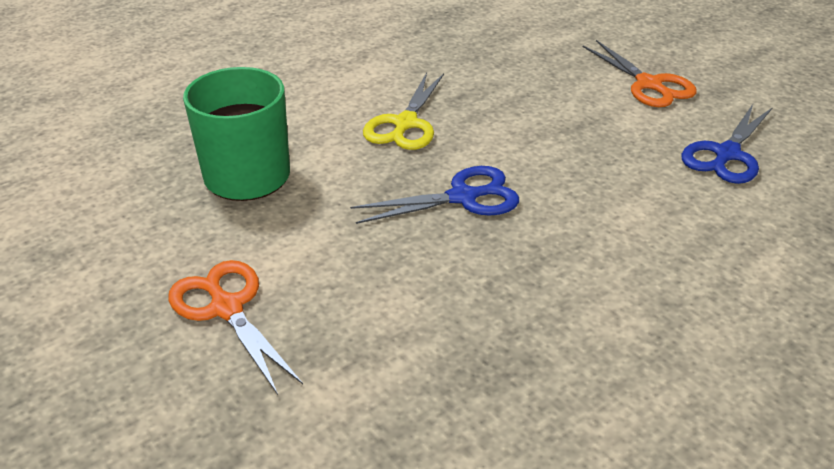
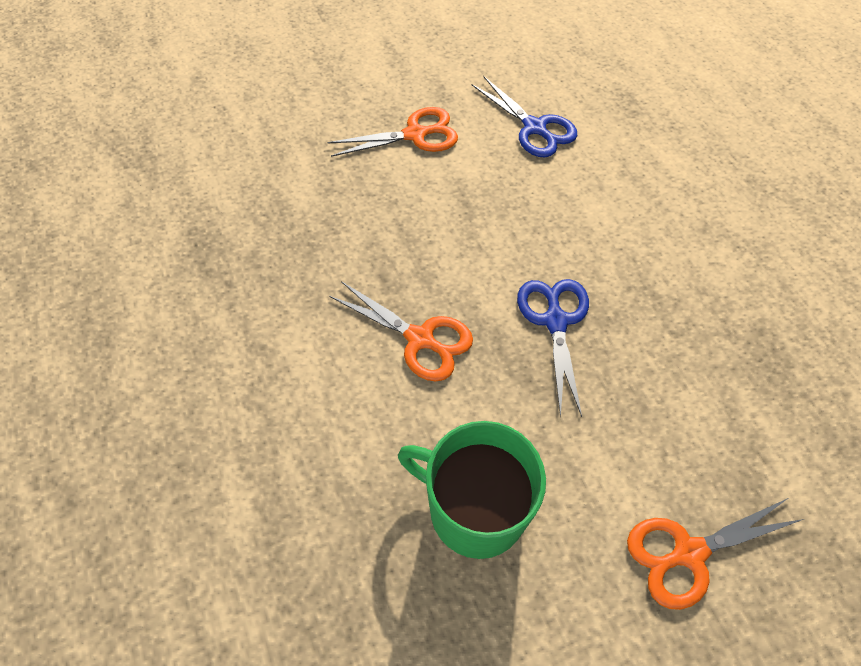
camera: 75 degrees left, 20 degrees up
(405, 124) = (420, 339): yellow scissors -> orange scissors

